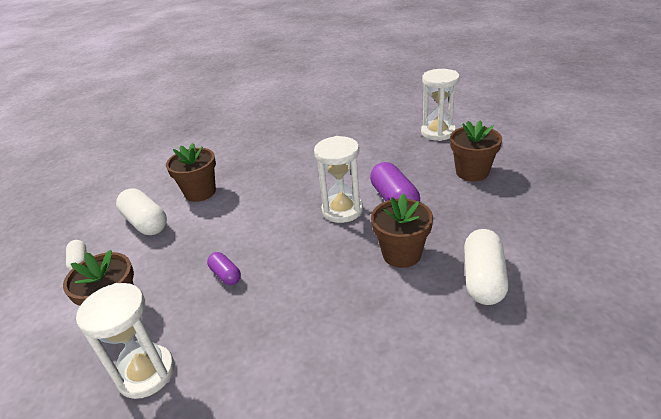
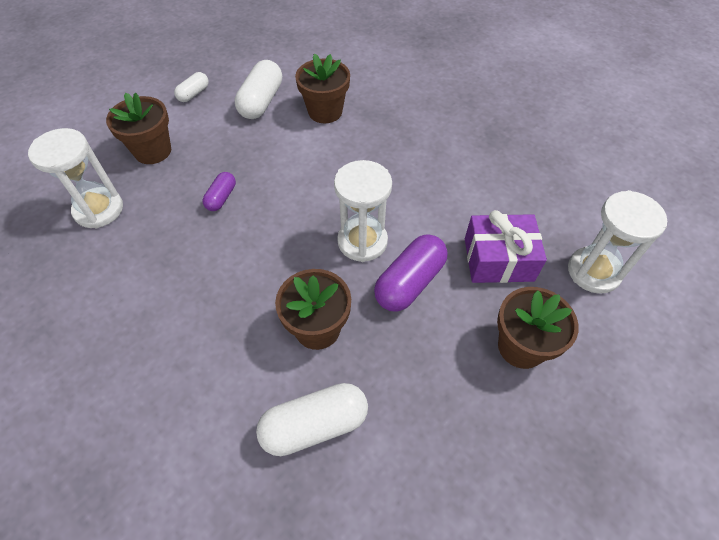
camera: 55 degrees right, 20 degrees up
(404, 160) = (498, 259): none -> purple gift

